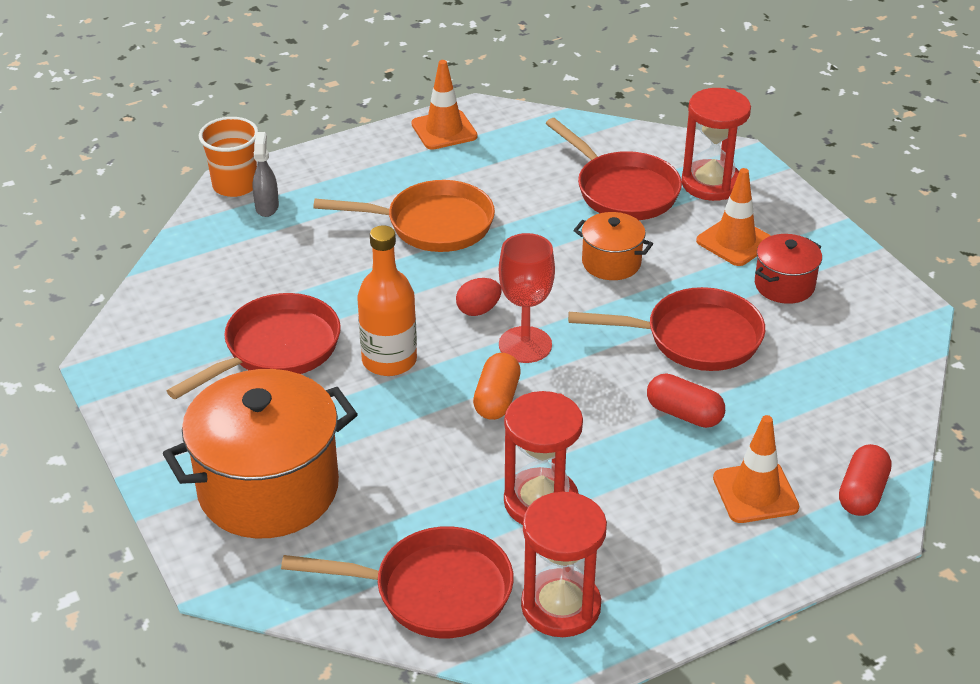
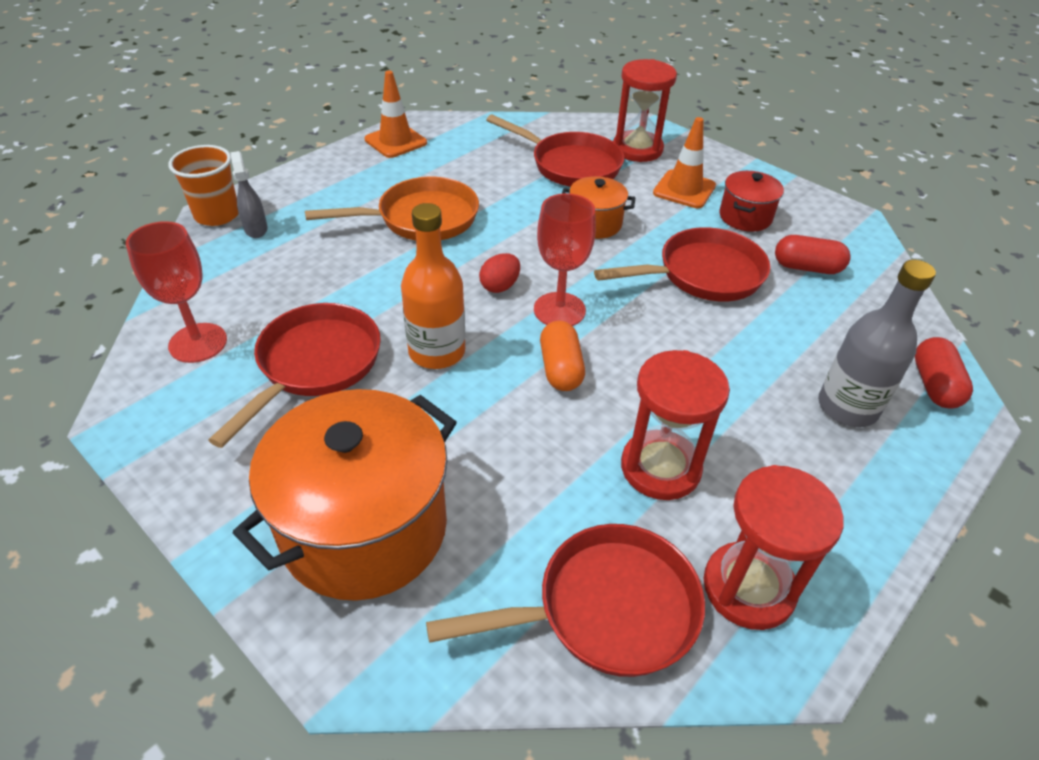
camera: 20 degrees left, 5 degrees up
(182, 309) = (198, 343): none -> red goblet
(684, 414) = (737, 345): red capsule -> red capsule (807, 267)
(755, 493) = (847, 407): orange traffic cone -> grey bottle

